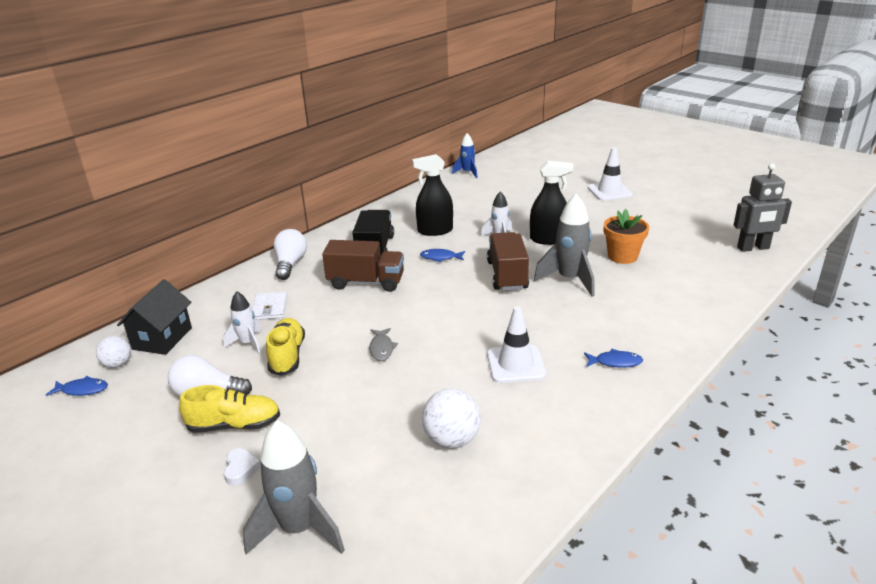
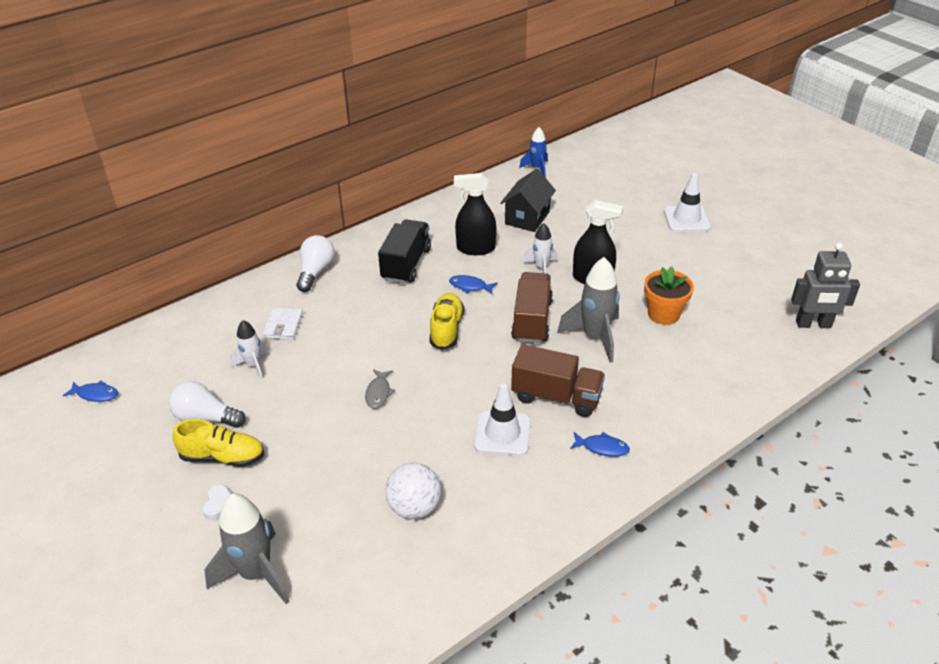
camera: 10 degrees right, 10 degrees up
(118, 364) = (130, 370): white ball -> none
(162, 338) = (175, 346): black house -> black house (527, 218)
(287, 356) = (287, 386): yellow shoe -> yellow shoe (446, 329)
(366, 282) = (385, 307): brown truck -> brown truck (556, 397)

